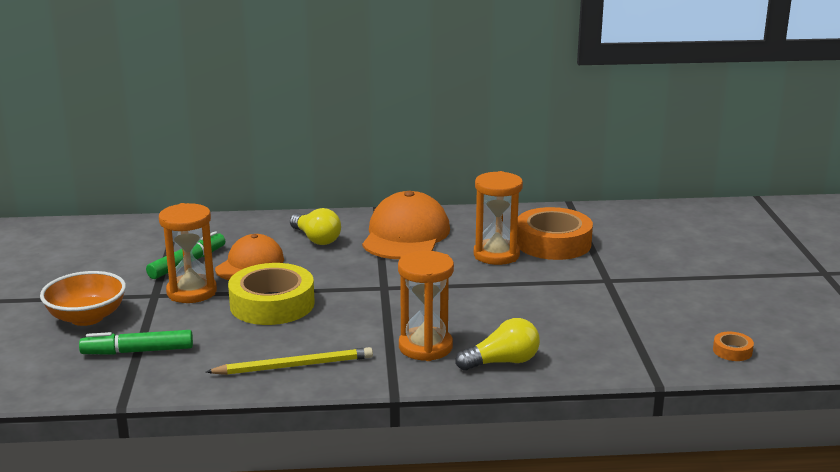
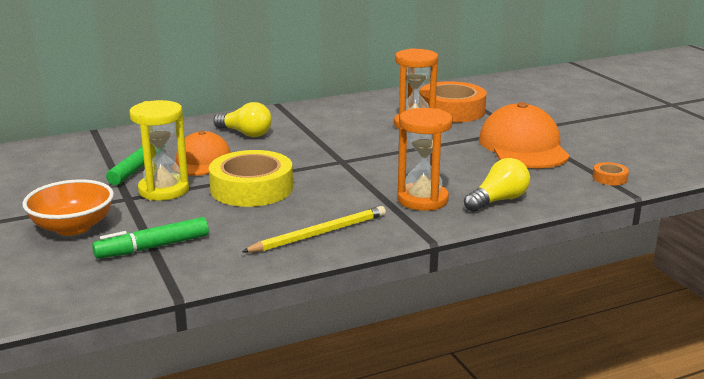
camera: 20 degrees left, 0 degrees up
(192, 292) = (164, 190): orange hourglass -> yellow hourglass
(406, 235) = (323, 121): orange cap -> orange cap (523, 147)
(732, 351) = (664, 164): orange tape -> orange tape (609, 178)

